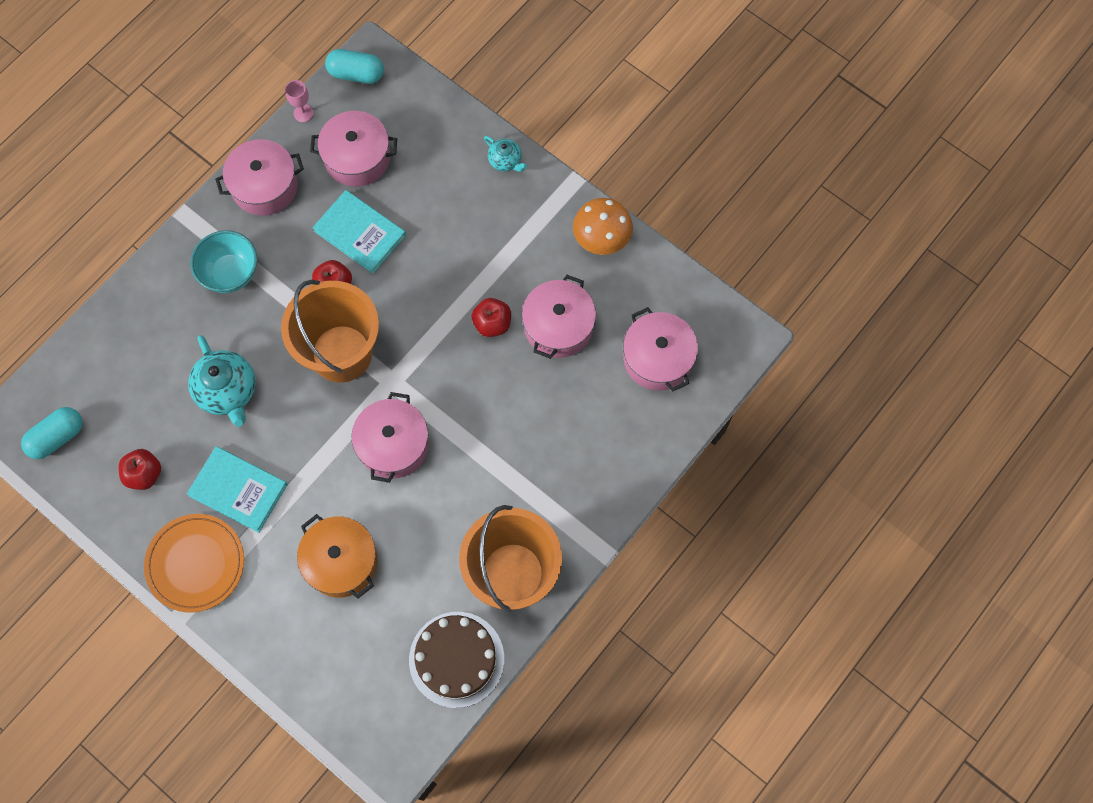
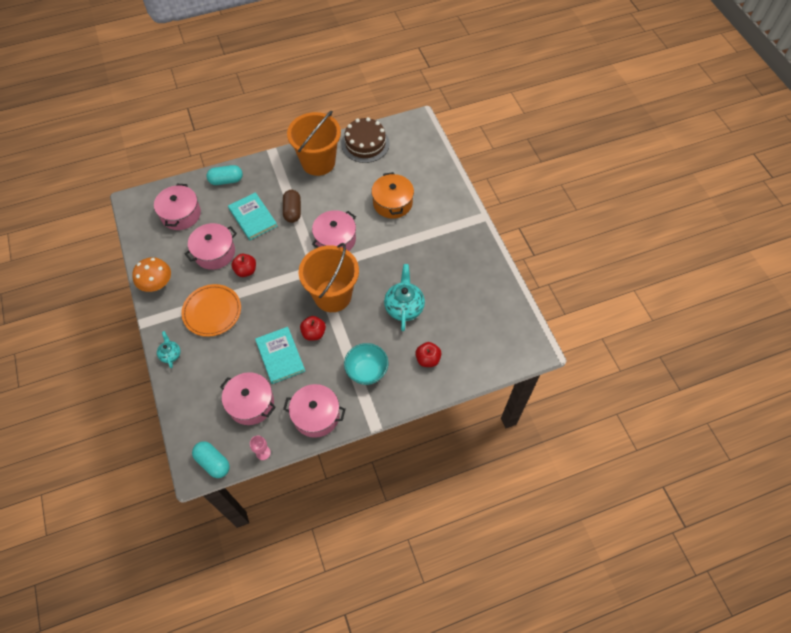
camera: 150 degrees left, 10 degrees down
(57, 437) = (508, 329): turquoise capsule -> turquoise capsule (226, 180)
(144, 474) = (469, 287): red apple -> red apple (427, 359)
(196, 564) = (463, 234): orange plate -> orange plate (212, 312)
(238, 490) = (424, 257): turquoise book -> turquoise book (253, 217)
(491, 457) = (292, 211): none -> brown capsule

